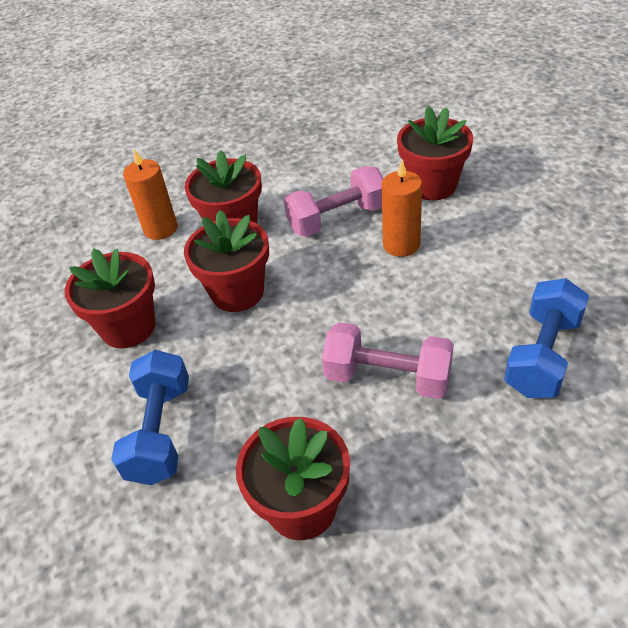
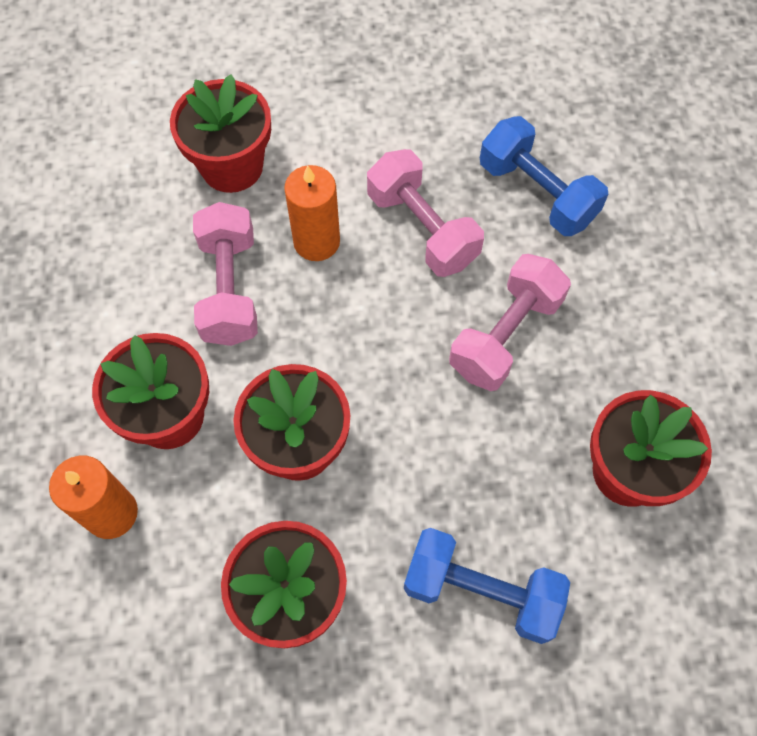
camera: 75 degrees left, 20 degrees up
(453, 295) = (422, 228): none -> pink dumbbell

